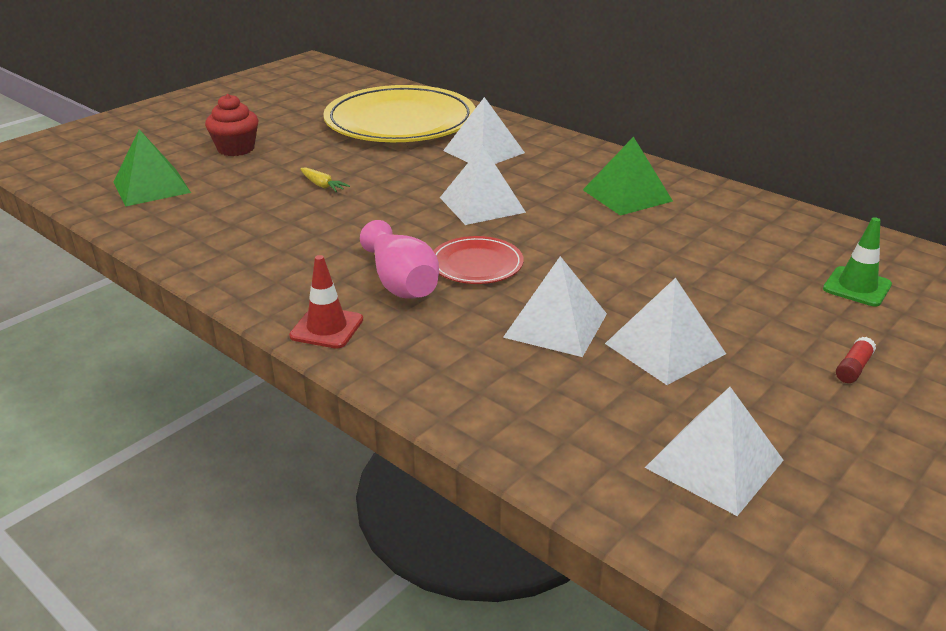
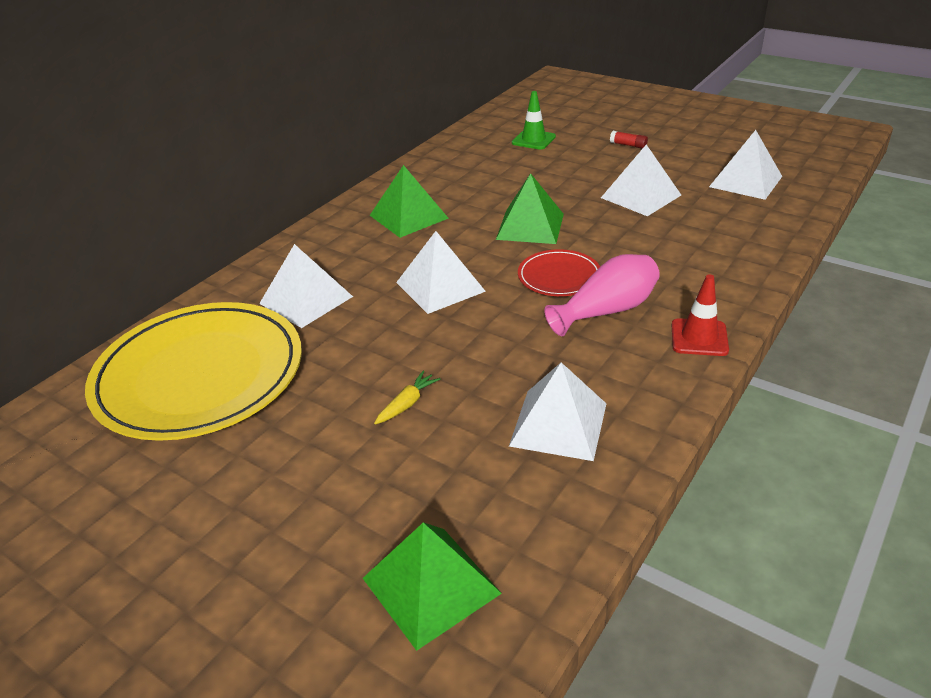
camera: 95 degrees left, 5 degrees up
(236, 149) = (282, 526): red cupcake -> none
(555, 325) = (634, 235): white pyramid -> white pyramid (558, 424)
(592, 259) = (530, 226): none -> green pyramid

